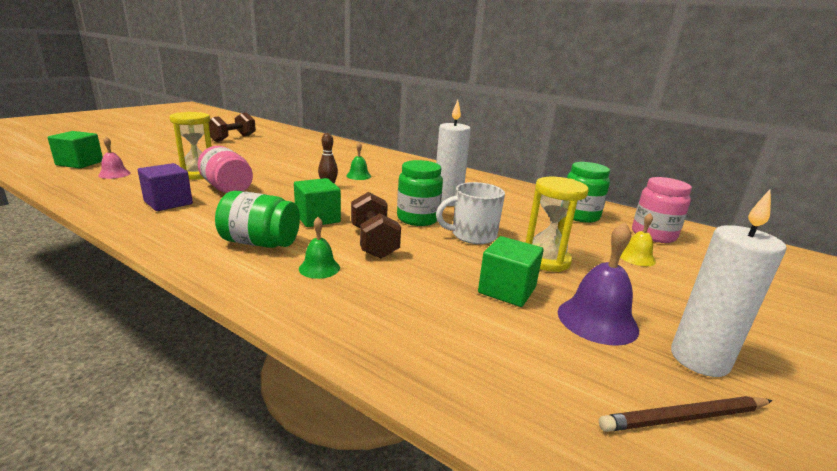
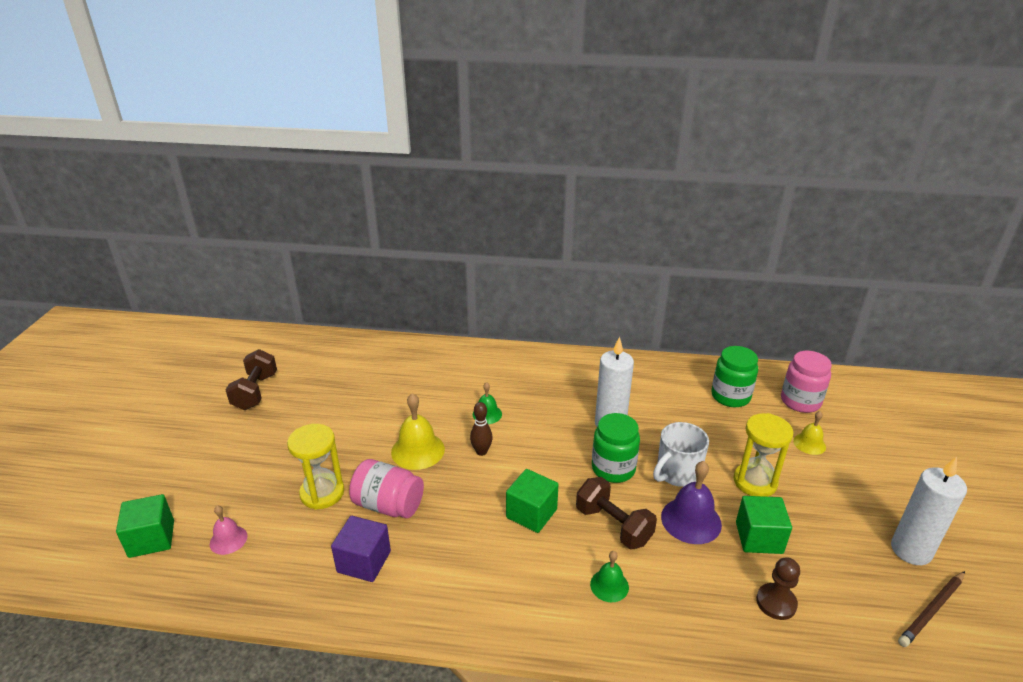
camera: 25 degrees left, 10 degrees up
(260, 243) = (526, 578): green jar -> none
(286, 176) = (418, 450): none -> yellow bell
(470, 334) = (776, 602): none -> brown pawn
(597, 320) = (835, 541): purple bell -> purple bell (691, 520)

